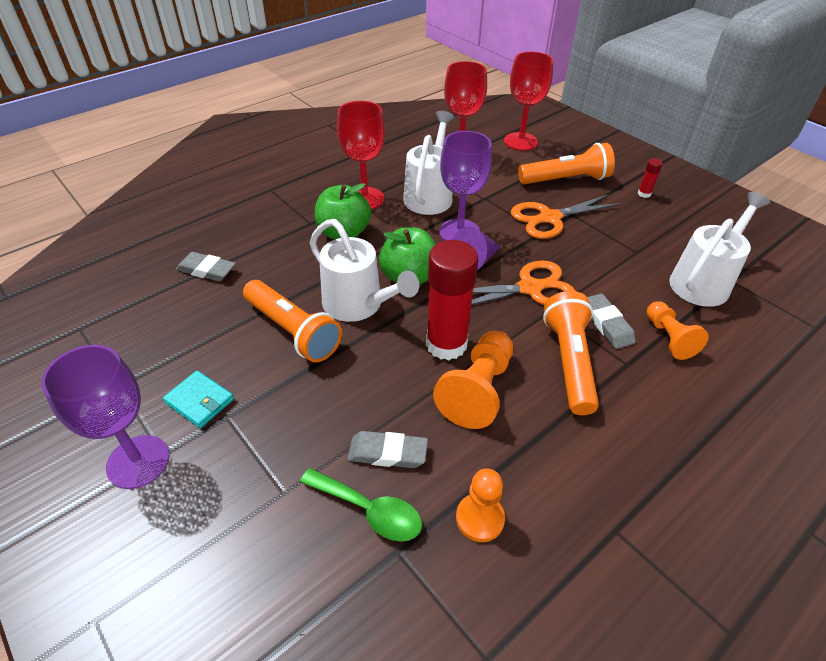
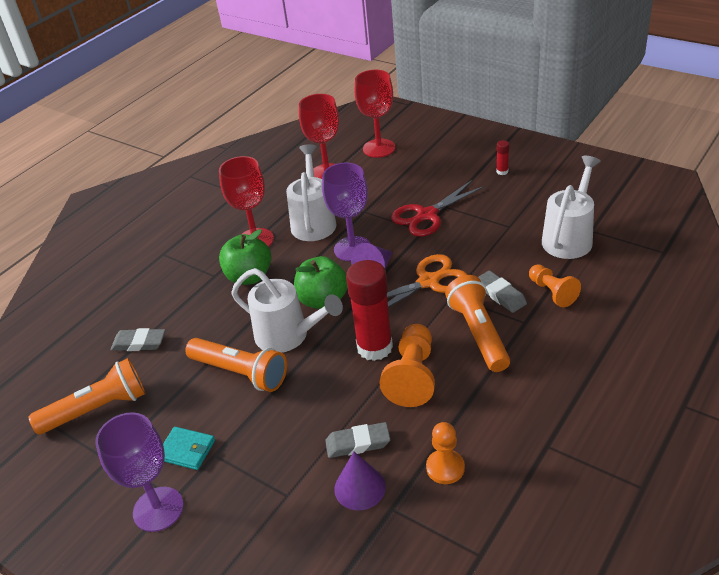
camera: 10 degrees left, 5 degrees down
(369, 510) = (360, 487): green spoon -> purple cone
(549, 218) = (427, 215): orange scissors -> red scissors
(566, 180) = (430, 175): orange flashlight -> orange flashlight (97, 409)

